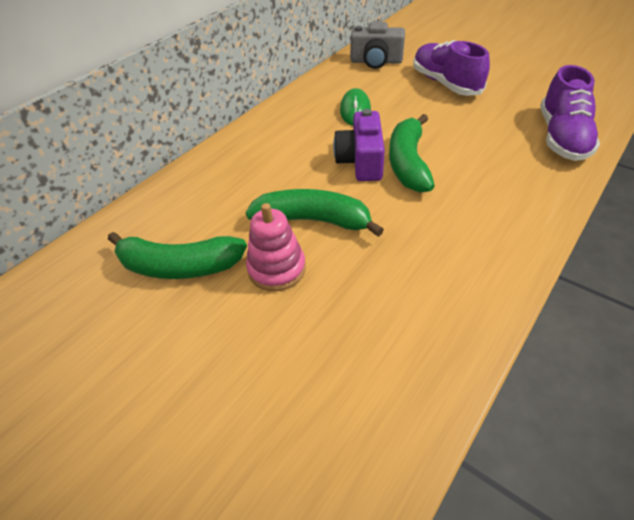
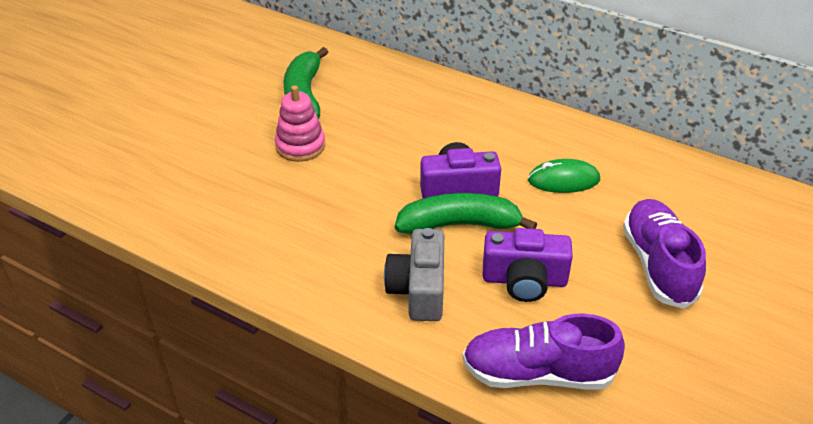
camera: 80 degrees right, 5 degrees down
(313, 220) = (361, 161): green banana -> none
(376, 61) = (703, 195): grey camera -> grey camera (418, 290)
(445, 83) = (658, 265): purple shoe -> purple shoe turned 60 degrees counterclockwise
(469, 136) = (524, 280): none -> purple camera

